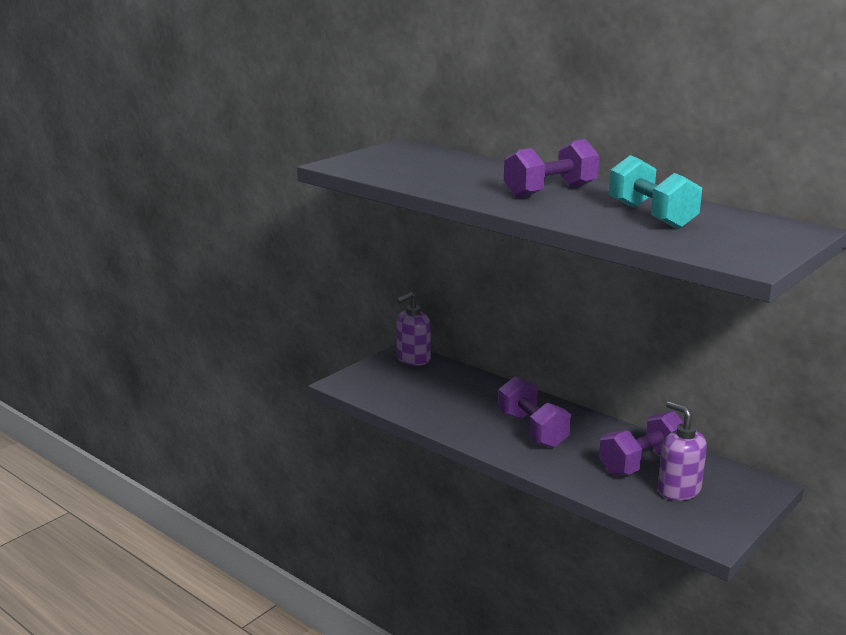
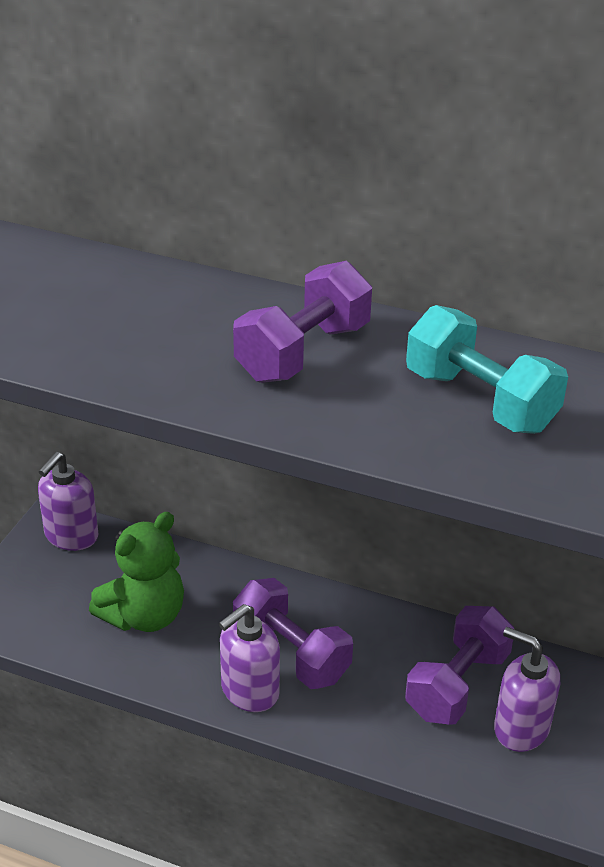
camera: 20 degrees left, 15 degrees up
(443, 399) = (144, 616): none -> green teddy bear
(496, 442) = (249, 691): none -> purple soap dispenser

